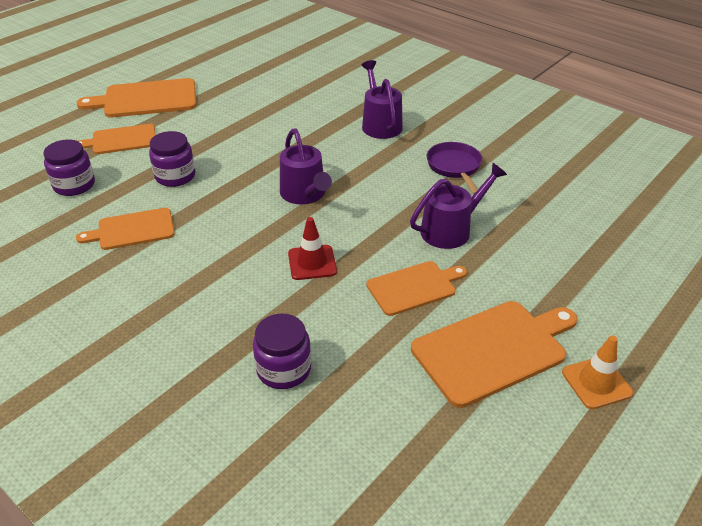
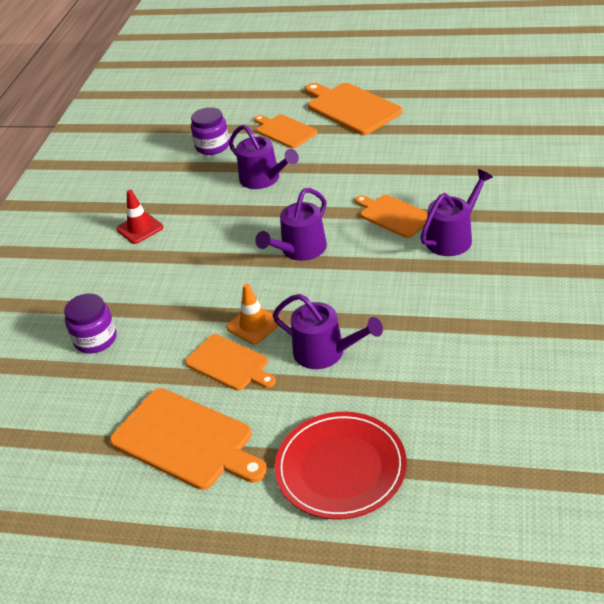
camera: 65 degrees right, 0 degrees up
(132, 230) = (186, 198): orange cutting board -> orange cutting board (393, 215)
(175, 176) = (263, 179): purple jar -> purple watering can
(312, 262) = (216, 296): red traffic cone -> red traffic cone (140, 228)
(455, 167) = (428, 314): purple pan -> none
(590, 271) = (340, 468): none -> red plate
(596, 383) = (188, 520): orange traffic cone -> orange traffic cone (254, 325)

